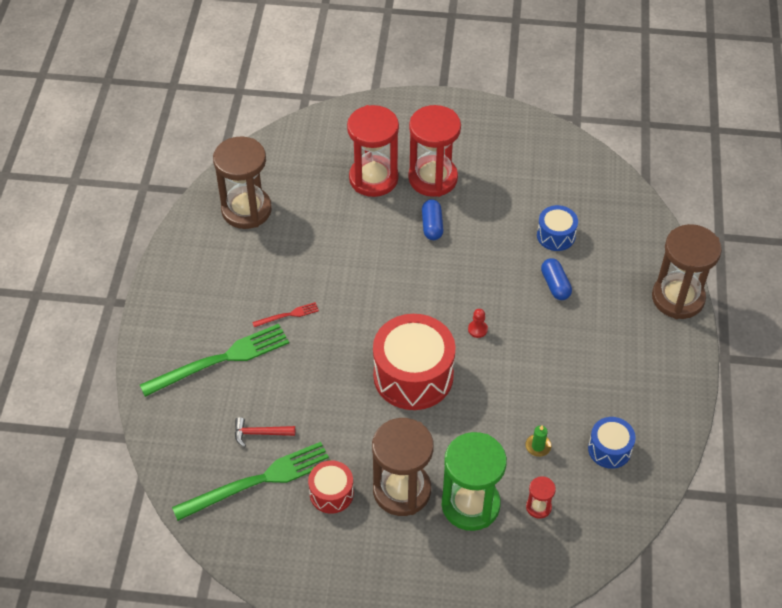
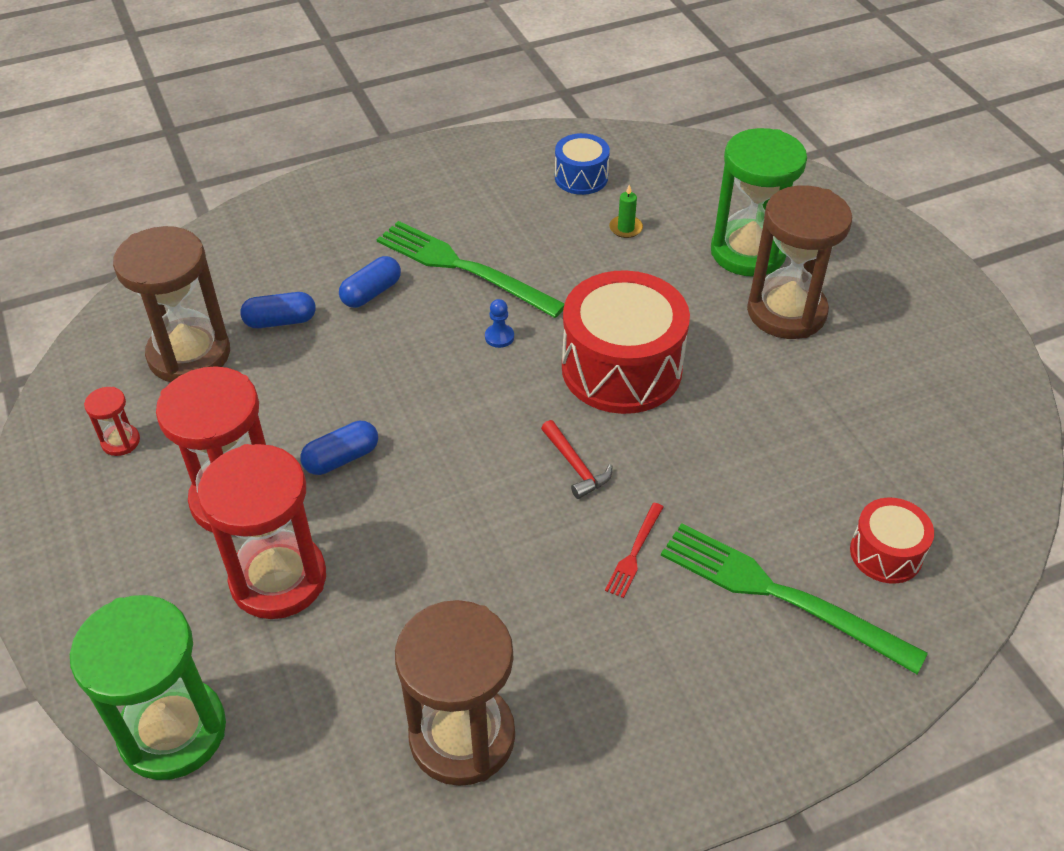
camera: 120 degrees left, 5 degrees down
(258, 481) = (908, 447): green fork -> green fork (463, 268)
(260, 433) = (845, 481): red hammer -> red hammer (575, 466)
(288, 315) = (634, 552): red fork -> red fork turned 105 degrees counterclockwise
(321, 124) = (173, 731): none -> green hourglass
(331, 493) = (852, 370): red drum -> red drum (886, 553)
(477, 329) = (499, 337): red pawn -> blue pawn
(538, 507) = (700, 203): red hourglass -> red hourglass (121, 441)
(556, 235) = (280, 321): blue drum -> blue capsule
(678, 298) = (321, 188): brown hourglass -> brown hourglass (189, 355)

